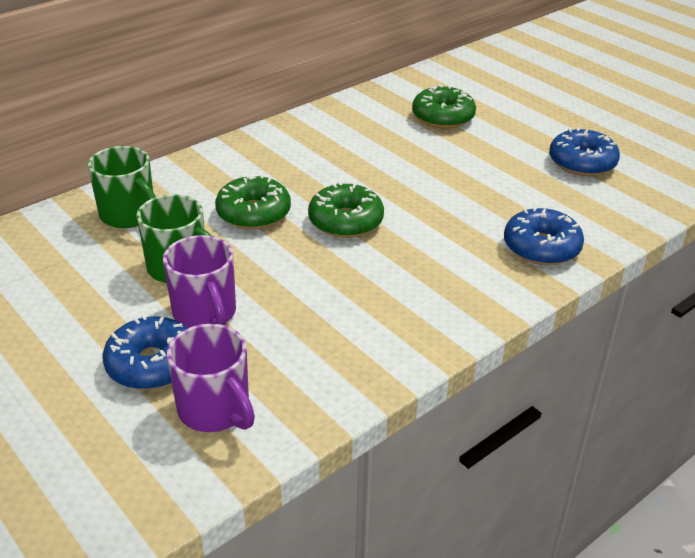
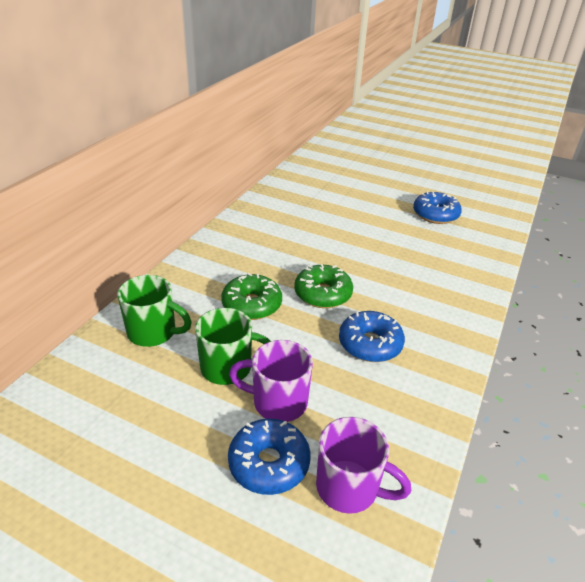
camera: 25 degrees left, 0 degrees up
(205, 314) = (278, 402): purple mug -> purple mug turned 150 degrees clockwise
(443, 117) = (326, 200): green donut -> none
(541, 247) = (460, 280): blue donut -> blue donut (370, 344)

